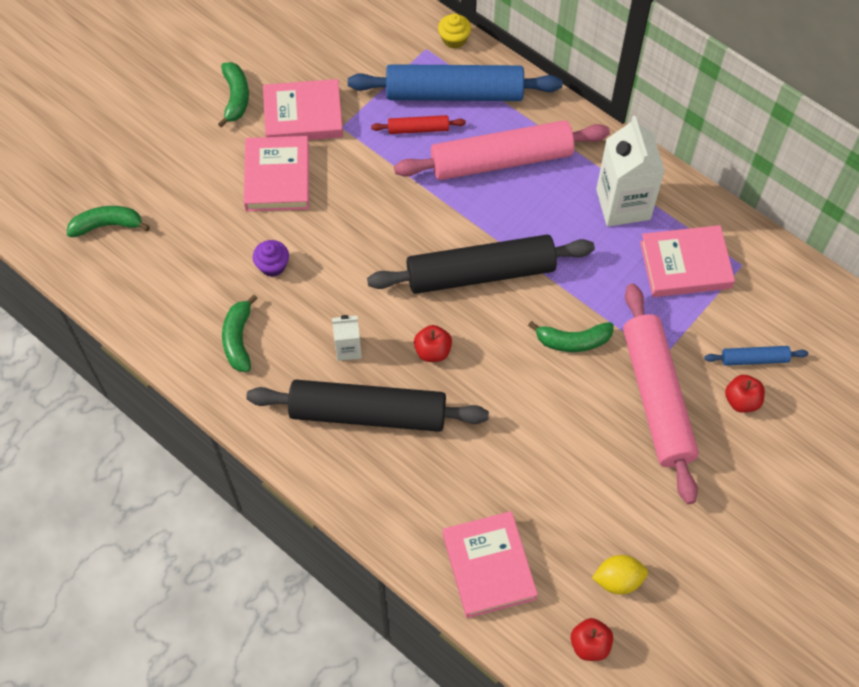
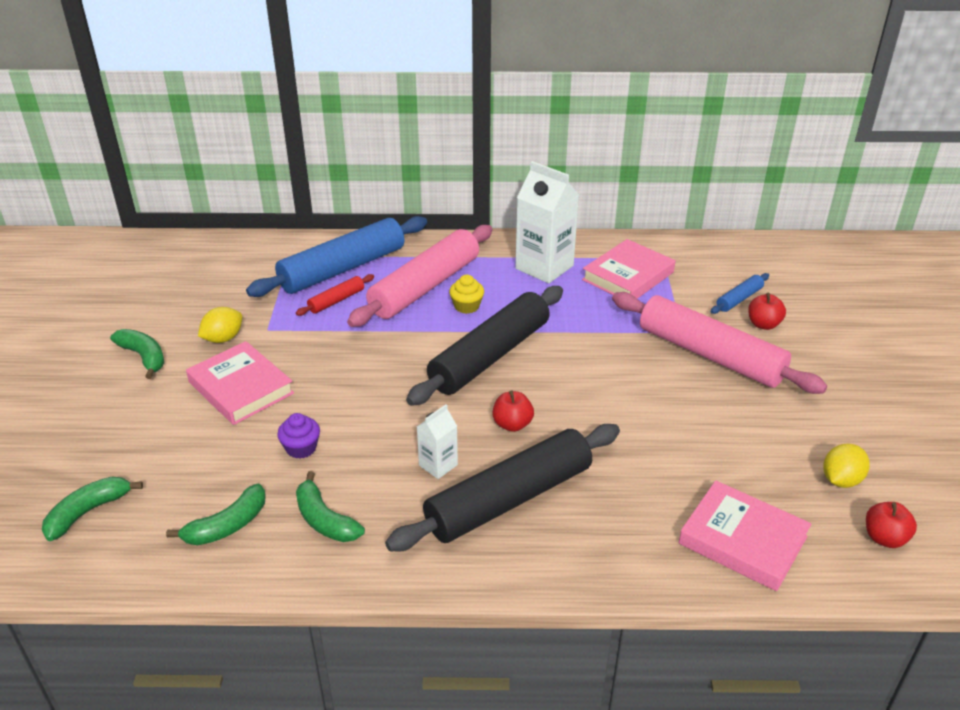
camera: 40 degrees left, 25 degrees down
(303, 115) = (223, 338): pink book -> yellow lemon
(454, 39) = (307, 242): yellow cupcake -> yellow cupcake (466, 306)
(573, 341) = (610, 357): green banana -> green banana (227, 526)

